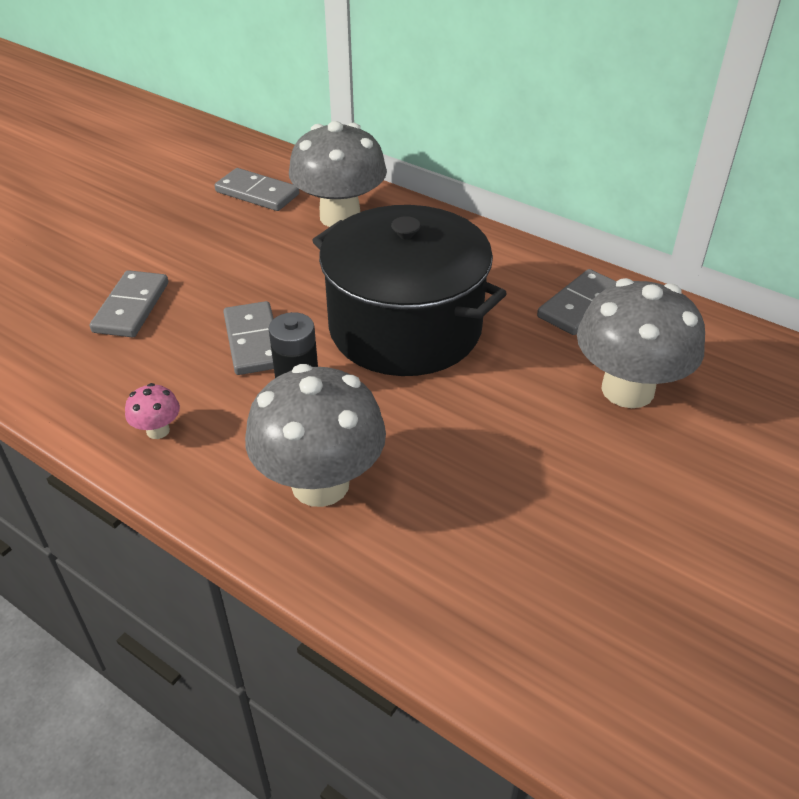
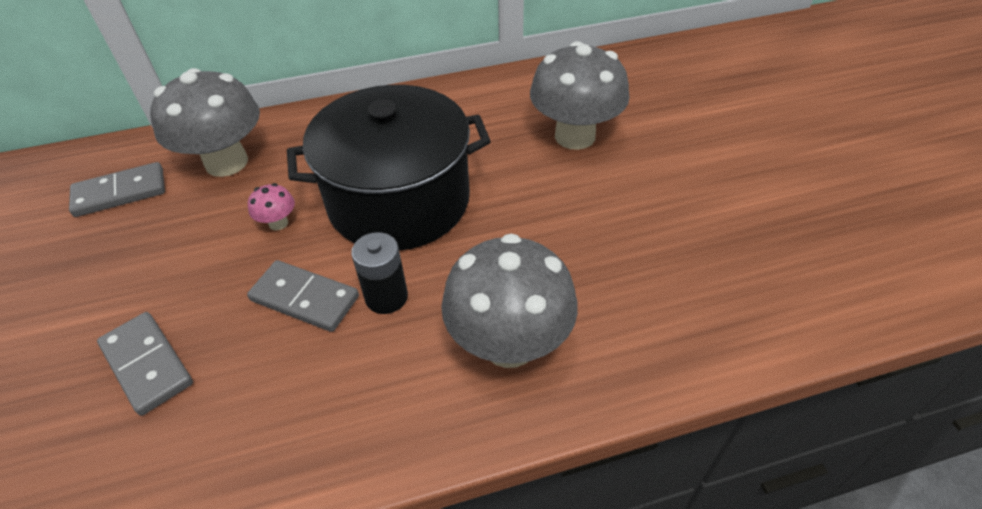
camera: 50 degrees left, 5 degrees up
(158, 430) = (337, 427): pink mushroom -> pink mushroom (278, 223)
(581, 305) = (479, 108): grey domino -> none

